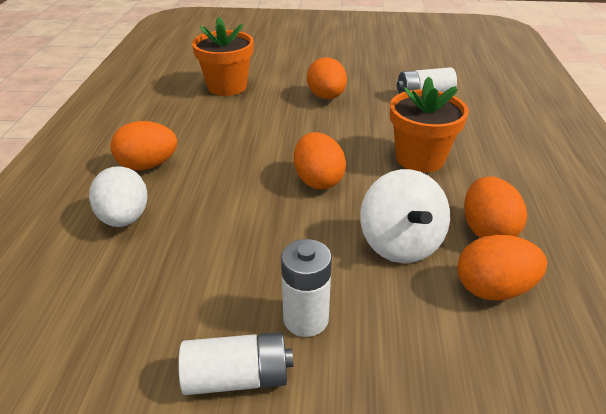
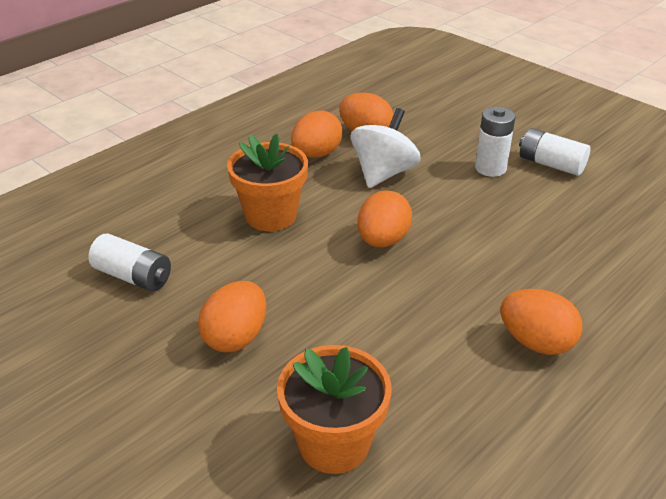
camera: 140 degrees left, 0 degrees up
(124, 218) = (585, 289): white egg -> none

